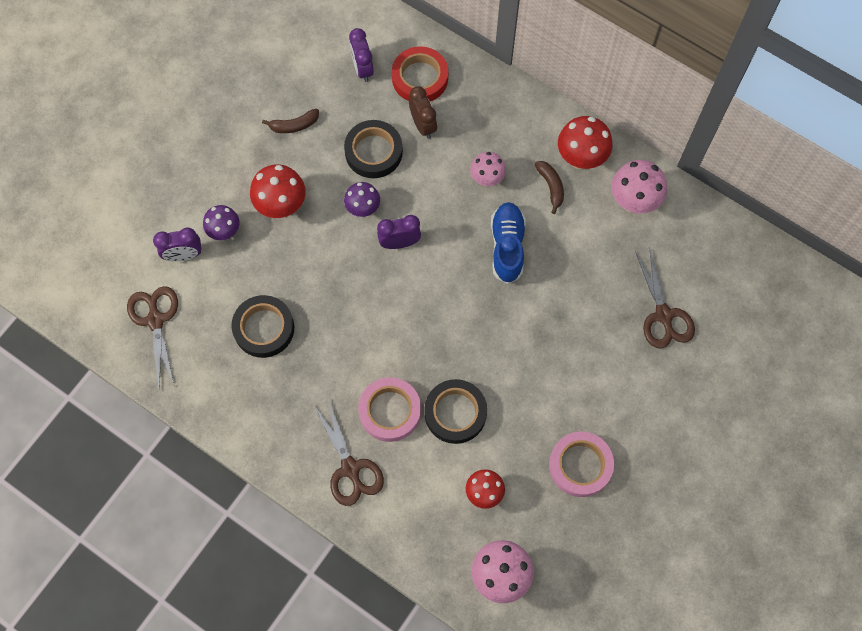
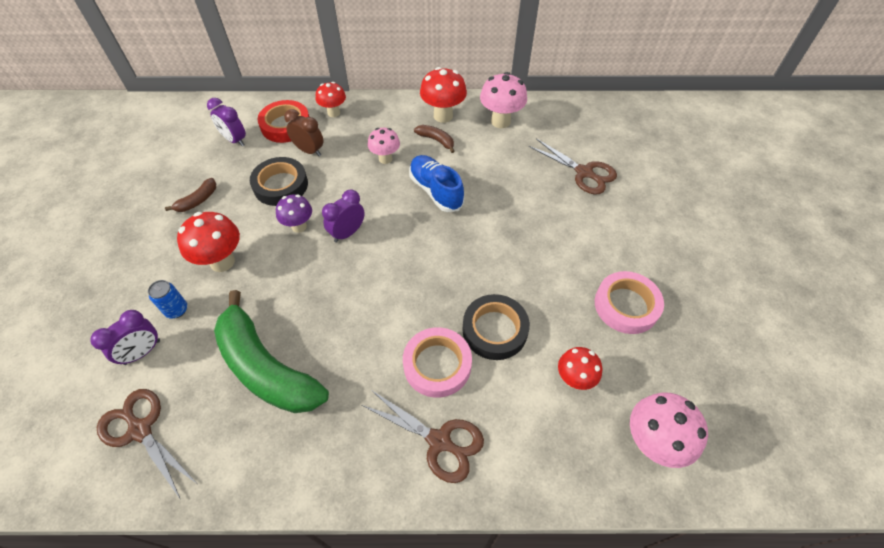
camera: 35 degrees left, 15 degrees down
(225, 232) = (176, 310): purple mushroom -> blue can
(264, 328) = (266, 368): black tape -> green banana
(475, 89) = (334, 113): none -> red mushroom

